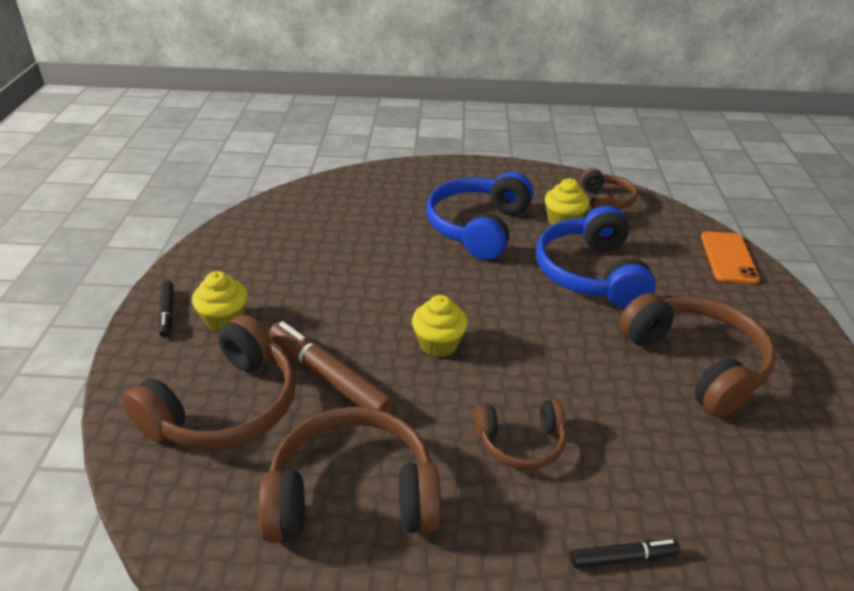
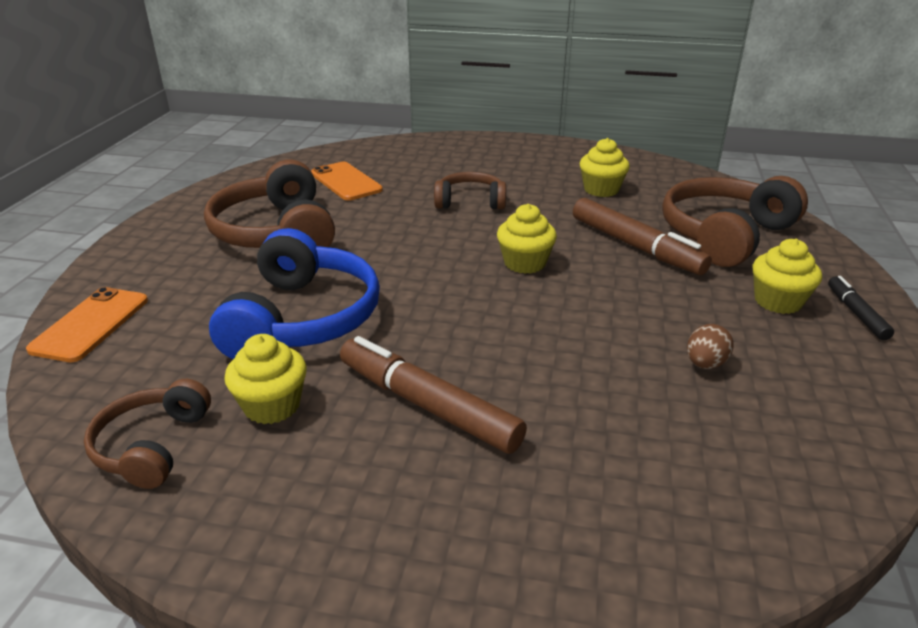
camera: 170 degrees left, 5 degrees down
(307, 263) = (705, 364): none -> brown egg
(352, 494) = (601, 190): brown headphones -> yellow cupcake
(478, 227) = (427, 405): blue headphones -> brown marker
(623, 557) = (430, 161): black marker -> none
(703, 474) = (346, 182): none -> orange phone

